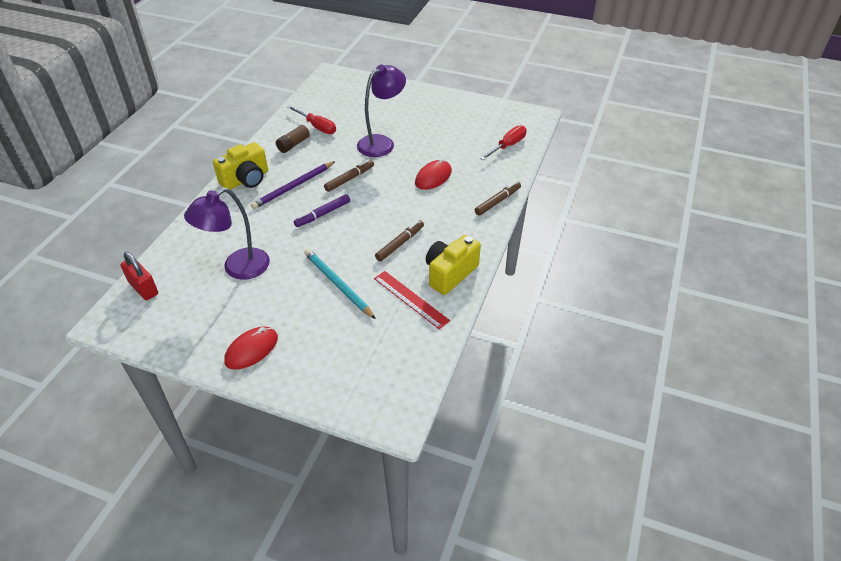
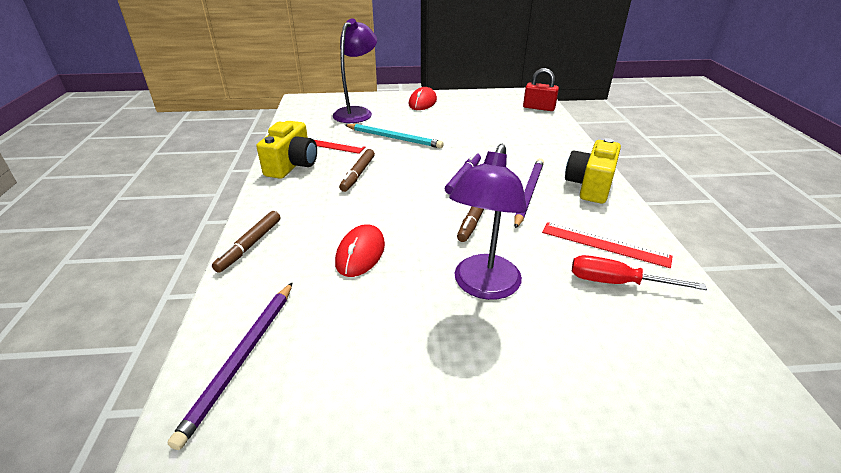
camera: 155 degrees right, 10 degrees down
(238, 268) = (488, 129): purple lamp -> purple lamp (357, 112)
(295, 143) = (605, 244): brown glue stick -> red ruler
(507, 146) = (242, 359): red screwdriver -> purple pencil

